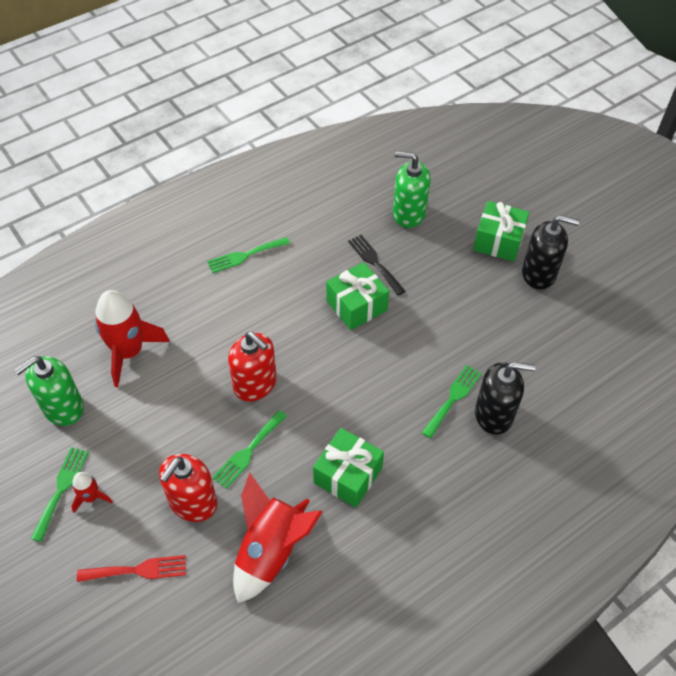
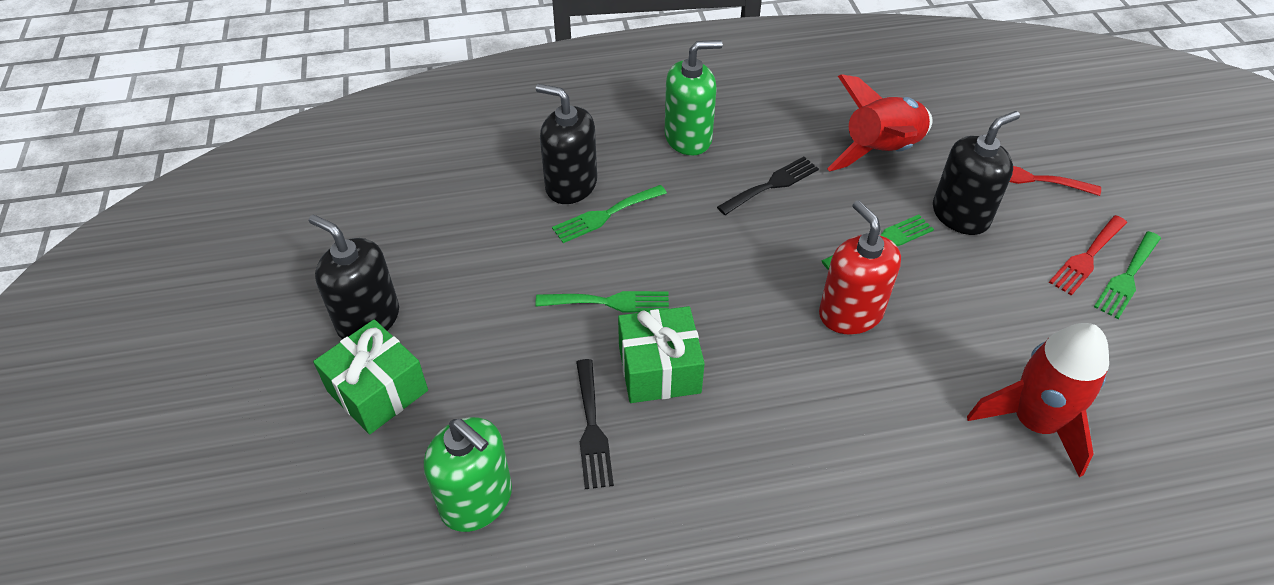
camera: 155 degrees left, 5 degrees down
(63, 407) = (1136, 374): green soap dispenser -> green soap dispenser (688, 138)
(91, 497) = (1087, 257): red rocket -> red fork
(193, 502) = (960, 215): red soap dispenser -> black soap dispenser
(245, 255) = (805, 527): green fork -> green fork (609, 302)
(348, 475) = (772, 185): green gift -> black fork

